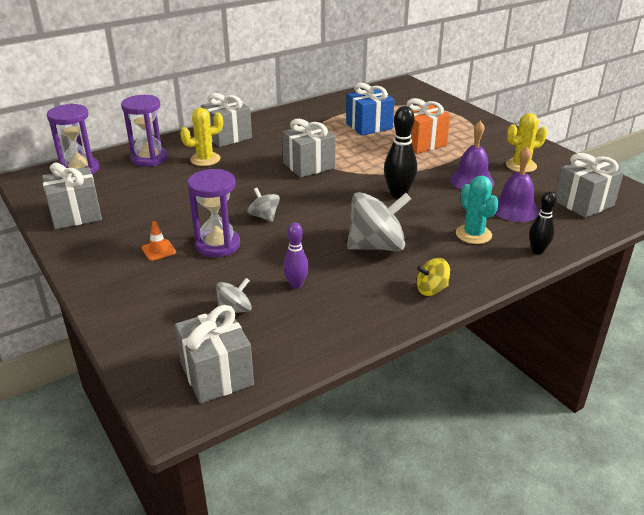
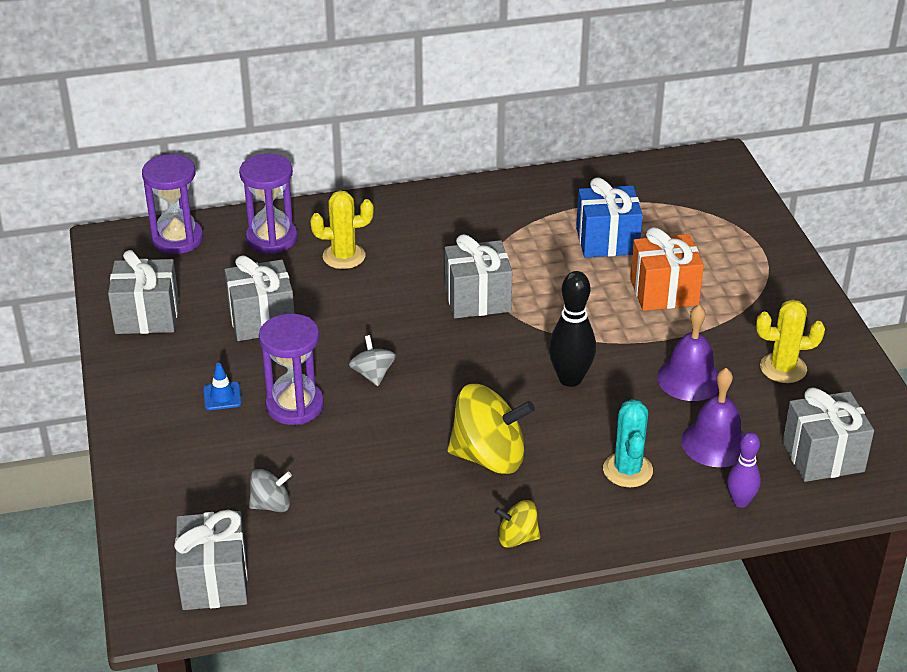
camera: 20 degrees right, 5 degrees up
(158, 250) = (222, 396): orange traffic cone -> blue traffic cone
(228, 137) = (394, 219): grey gift -> grey gift (262, 320)
(296, 285) = (358, 488): purple bowling pin -> purple bowling pin (740, 502)
(377, 246) = (489, 457): grey spinning top -> yellow spinning top
(537, 251) = (695, 517): black bowling pin -> none

